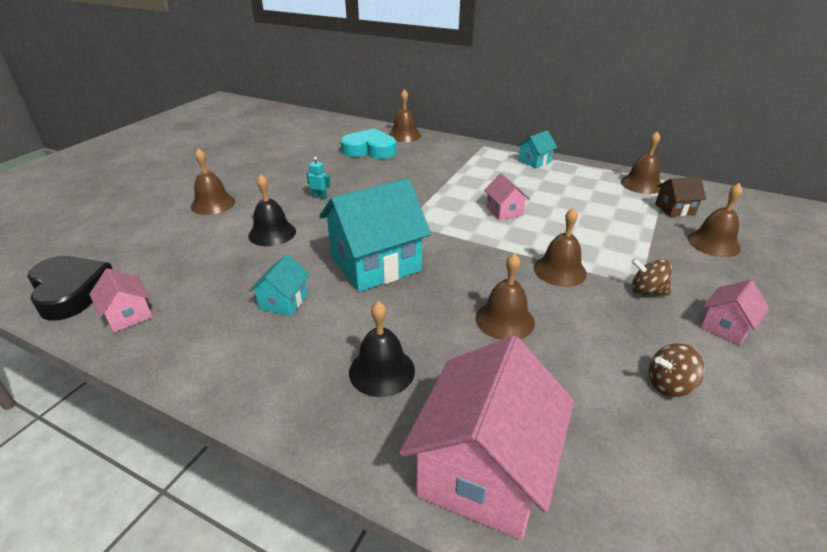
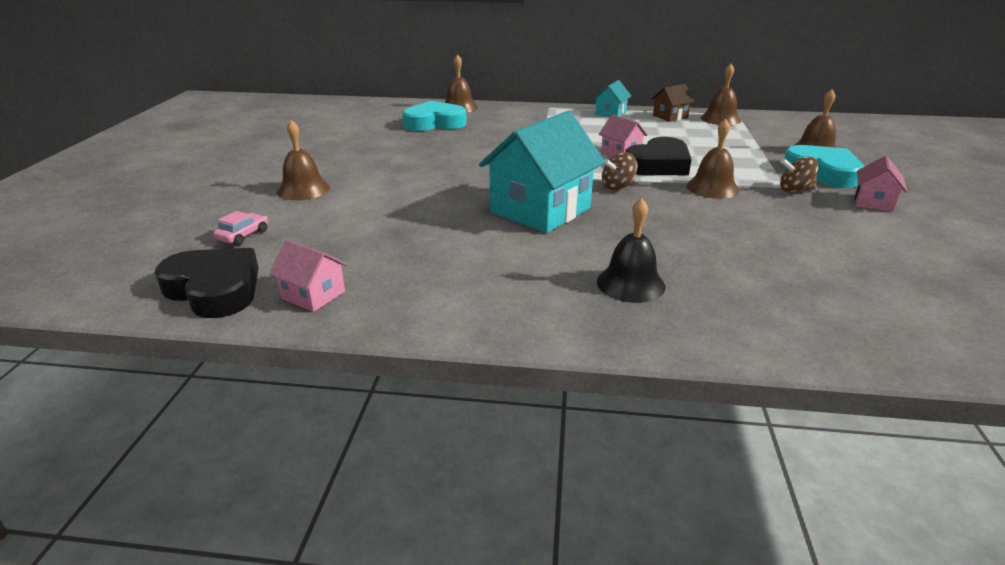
camera: 20 degrees left, 5 degrees down
(134, 242) = (243, 235): none -> pink car
(272, 233) = (403, 203): black bell -> none
(284, 301) = (478, 253): turquoise house -> none
(320, 197) = (423, 167): turquoise robot -> none
(484, 470) = (785, 327): pink house -> none
(504, 320) = (701, 229): brown bell -> none
(529, 231) = (658, 165): none -> black heart
(669, 385) = (867, 245): brown spinning top -> brown spinning top (618, 187)
(674, 209) = (763, 132): brown house -> brown house (670, 117)
(698, 274) = (823, 172): none -> turquoise heart

